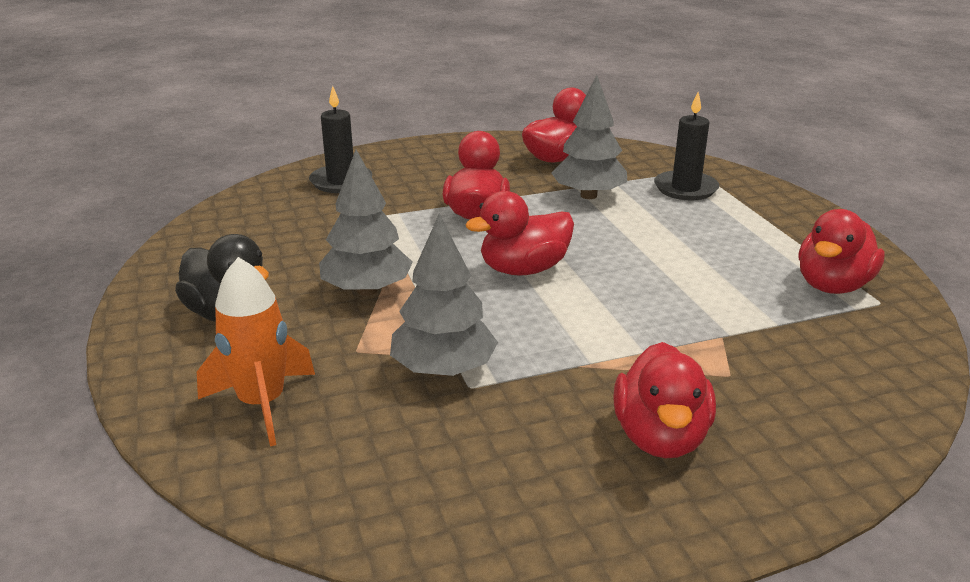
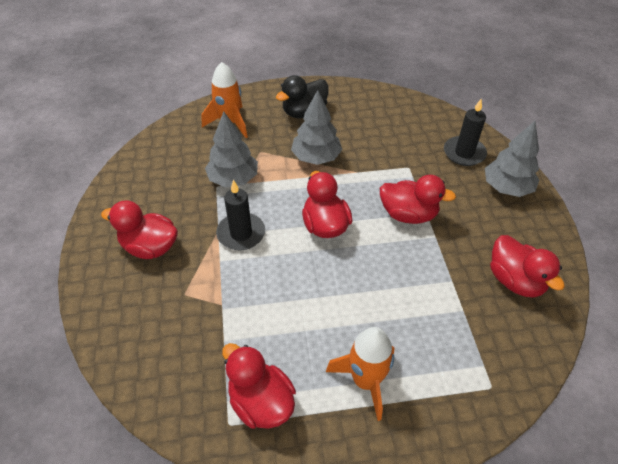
camera: 100 degrees right, 20 degrees up
(588, 195) = (436, 286): grey tree -> grey tree (506, 188)
(685, 188) = (448, 362): black candle -> black candle (241, 233)
(746, 227) = (365, 380): none -> orange rocket

